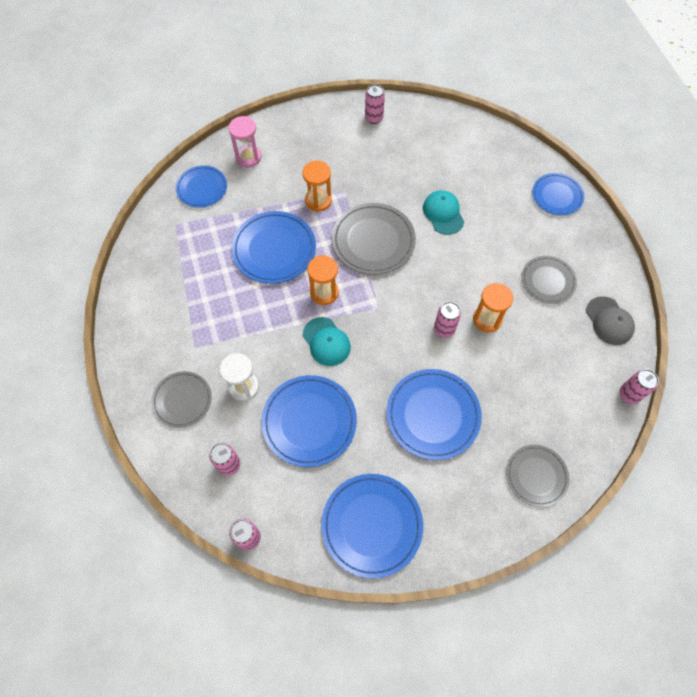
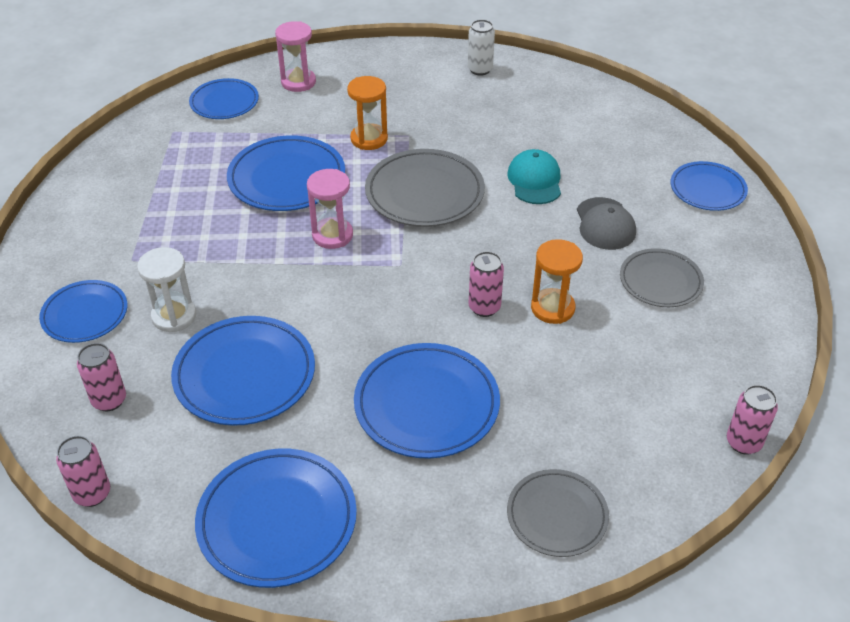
camera: 15 degrees right, 20 degrees down
(182, 400) = (85, 314): grey plate -> blue plate
(324, 292) = (332, 235): orange hourglass -> pink hourglass
(326, 341) = (311, 289): turquoise cap -> none
(373, 118) = (480, 69): pink can -> white can
(609, 321) = (740, 345): grey cap -> grey cap (605, 224)

